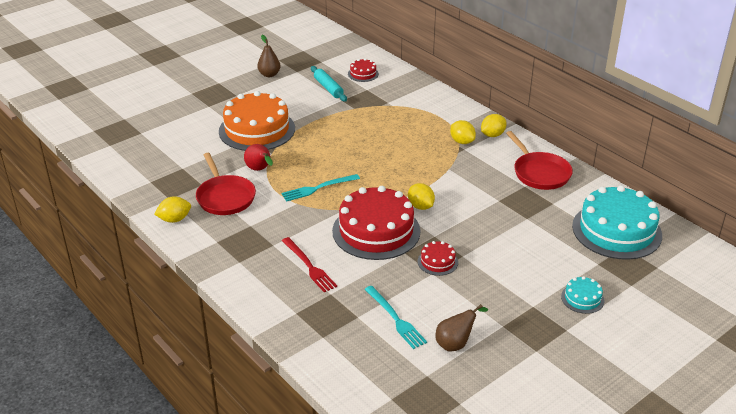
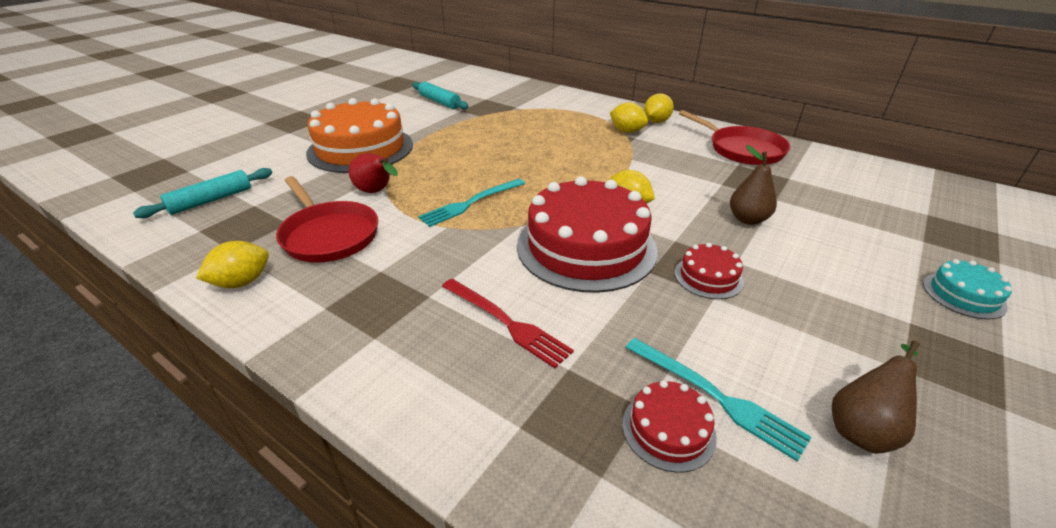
camera: 15 degrees left, 0 degrees up
(156, 160) = (211, 200): none -> turquoise rolling pin
(269, 74) = (363, 97): brown pear -> brown pear (747, 219)
(363, 74) = (474, 87): red cake -> red cake (668, 429)
(616, 230) = (896, 197): turquoise cake -> none

